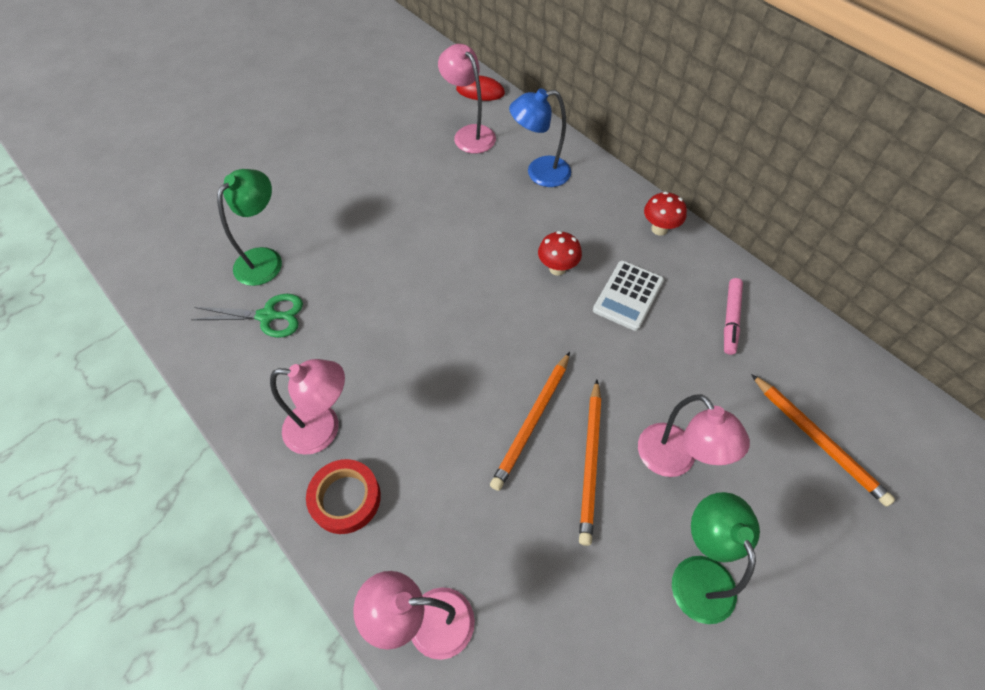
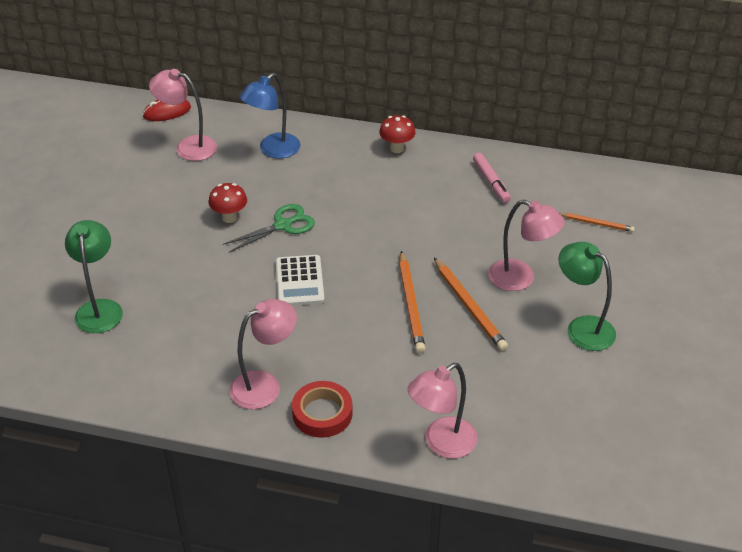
camera: 35 degrees left, 15 degrees down
(267, 316) = (144, 343): green scissors -> green scissors (283, 225)
(557, 268) = (345, 206): red mushroom -> red mushroom (229, 217)
(628, 295) = (411, 200): white calculator -> white calculator (299, 281)
(818, 440) = (596, 223): orange pencil -> orange pencil, size x0.59

